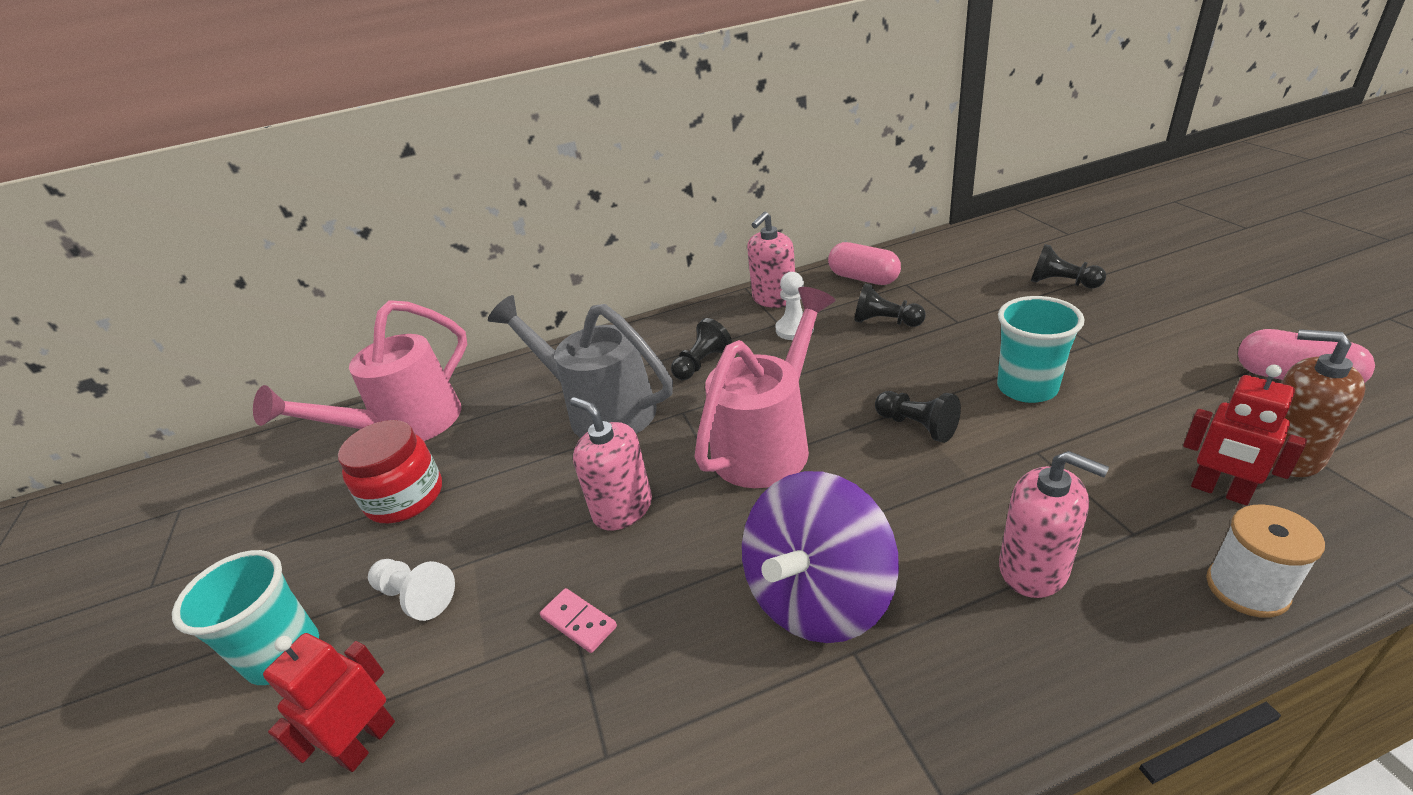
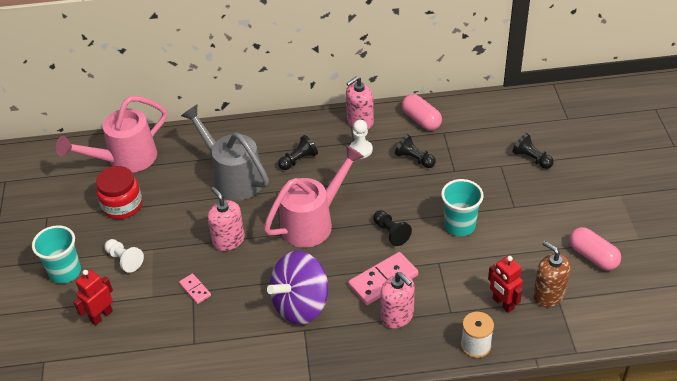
camera: 10 degrees right, 10 degrees up
(957, 507) = (383, 280): none -> pink domino

